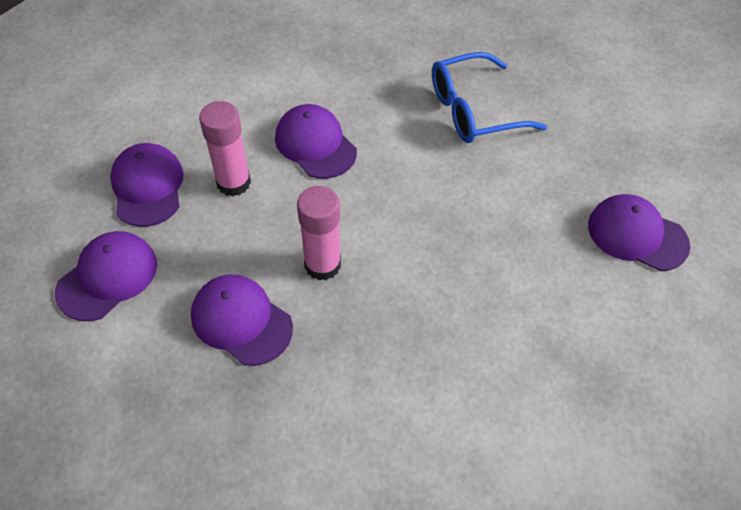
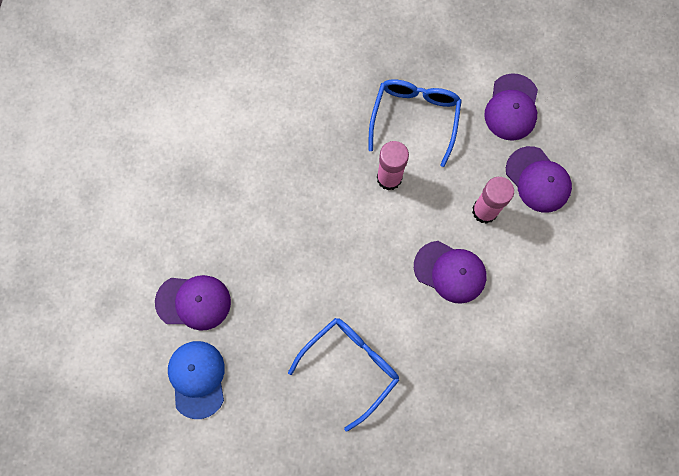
camera: 155 degrees right, 20 degrees up
(241, 321) = (414, 119): purple cap -> blue glasses
(653, 163) = (197, 379): none -> blue cap

